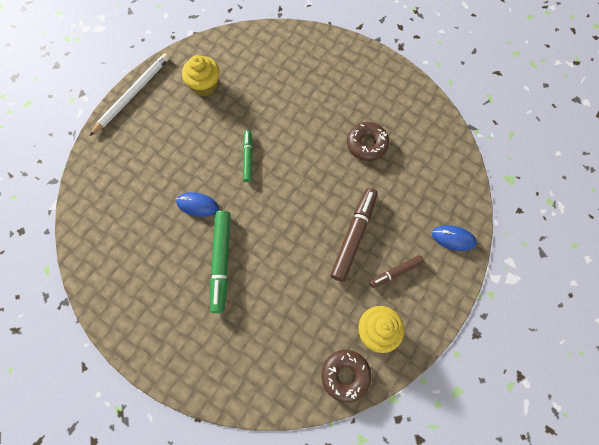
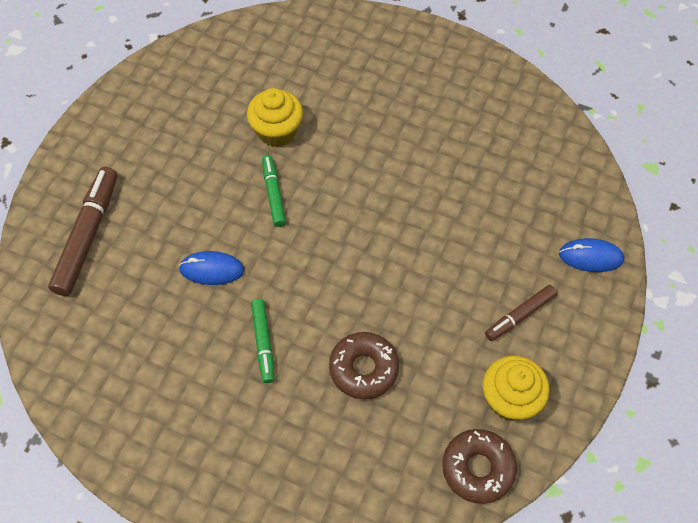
camera: 10 degrees left, 10 degrees down
(132, 94) = (84, 132): white pencil -> none
(205, 85) = (190, 105): yellow cupcake -> yellow cupcake (277, 131)
(221, 262) = (263, 343): green marker -> green marker, size x0.58
(354, 236) = (449, 276): brown marker -> brown marker (88, 235)
(366, 144) = (441, 150): brown donut -> brown donut (363, 368)

